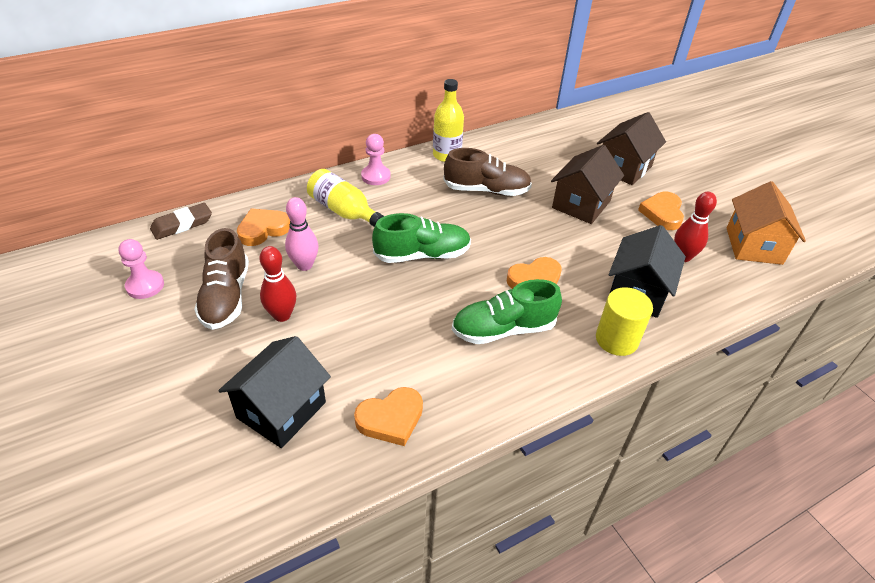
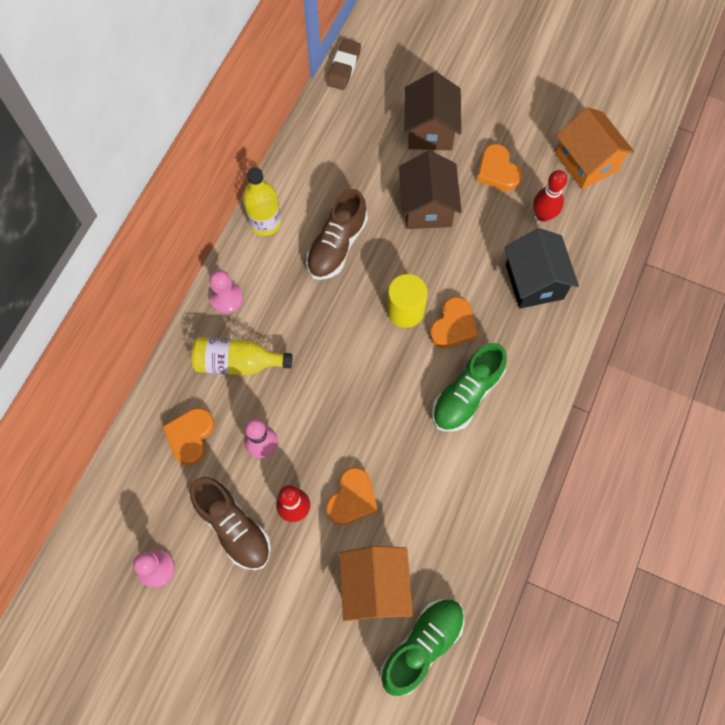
camera: 35 degrees left, 25 degrees up
(182, 224) = (113, 485): brown eraser -> brown eraser (344, 67)
(281, 410) = (375, 587): black house -> orange house
(391, 419) = (453, 534): orange heart -> orange heart (352, 498)
(422, 255) = (347, 364): green shoe -> green shoe (422, 645)
(486, 190) = (337, 246): brown shoe -> brown shoe turned 150 degrees clockwise
(616, 339) = (550, 343): yellow cylinder -> yellow cylinder (405, 311)

